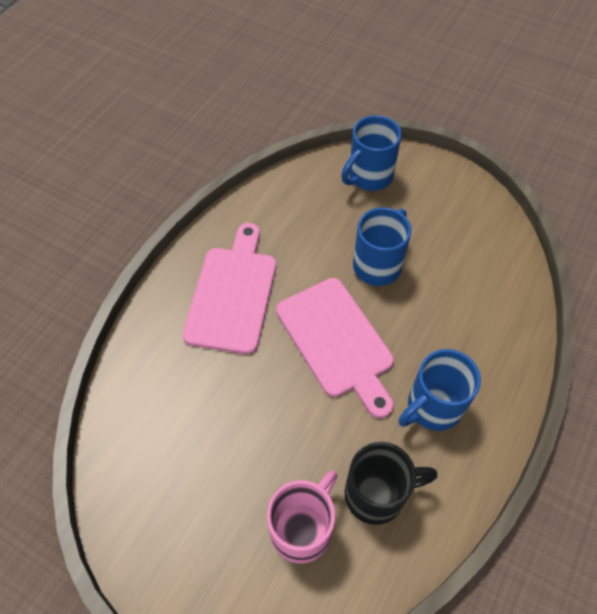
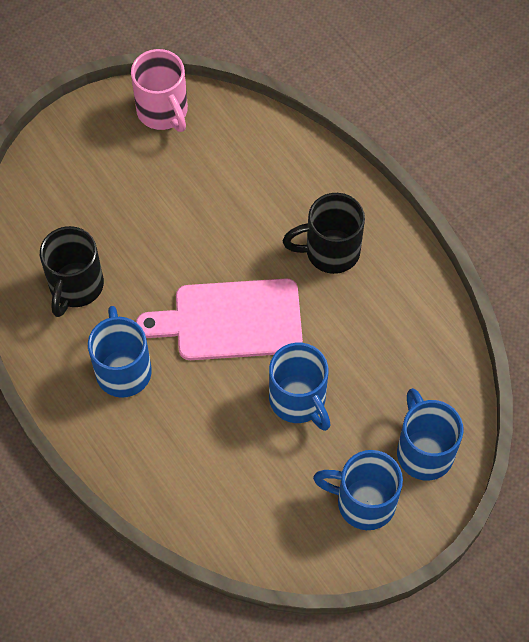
camera: 115 degrees right, 5 degrees up
(232, 294) = (330, 251): pink cutting board -> black mug
(302, 528) = (81, 221): pink mug -> pink mug (163, 111)
(429, 197) = (363, 502): none -> blue mug

